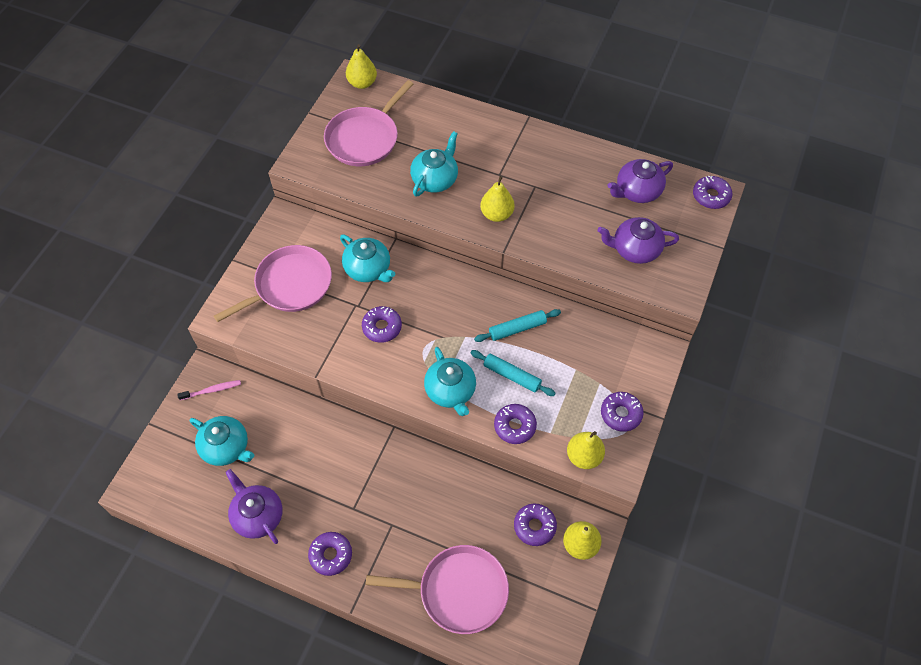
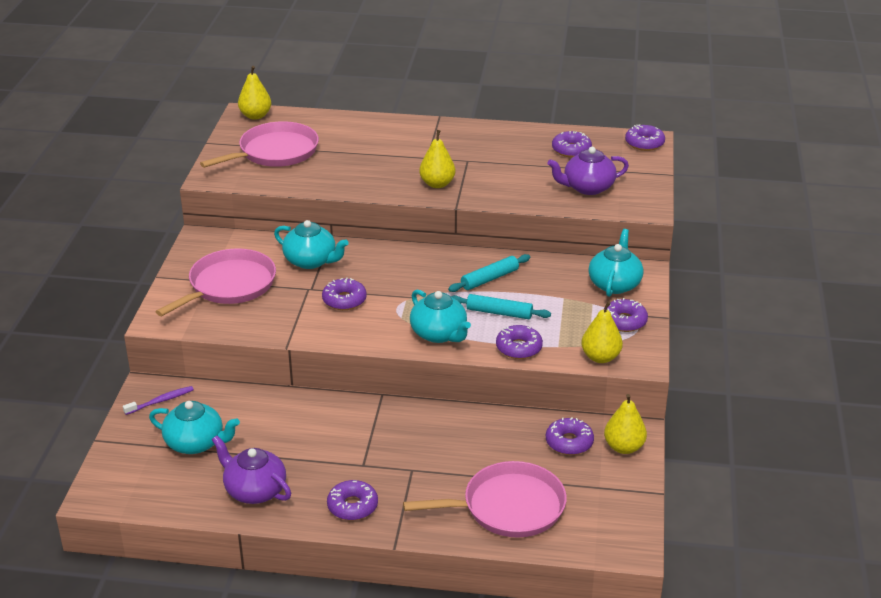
camera: 15 degrees left, 25 degrees down
(212, 390) = (161, 401): pink toothbrush -> purple toothbrush
(364, 138) = (275, 152): pink pan -> pink pan turned 150 degrees counterclockwise
(435, 179) = (362, 169): turquoise teapot -> turquoise teapot (614, 284)
(637, 191) = (571, 150): purple teapot -> purple donut

